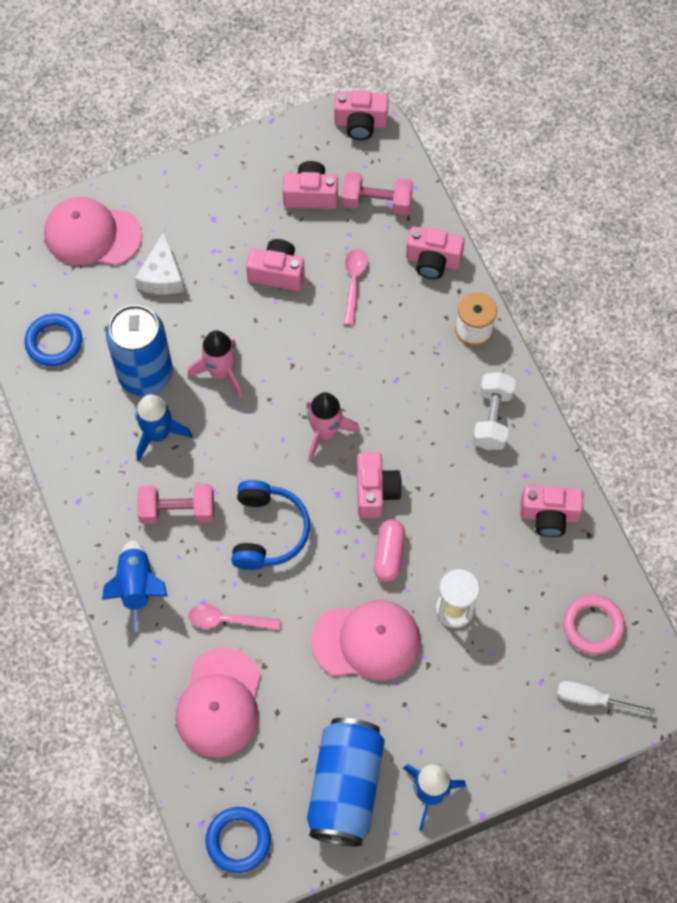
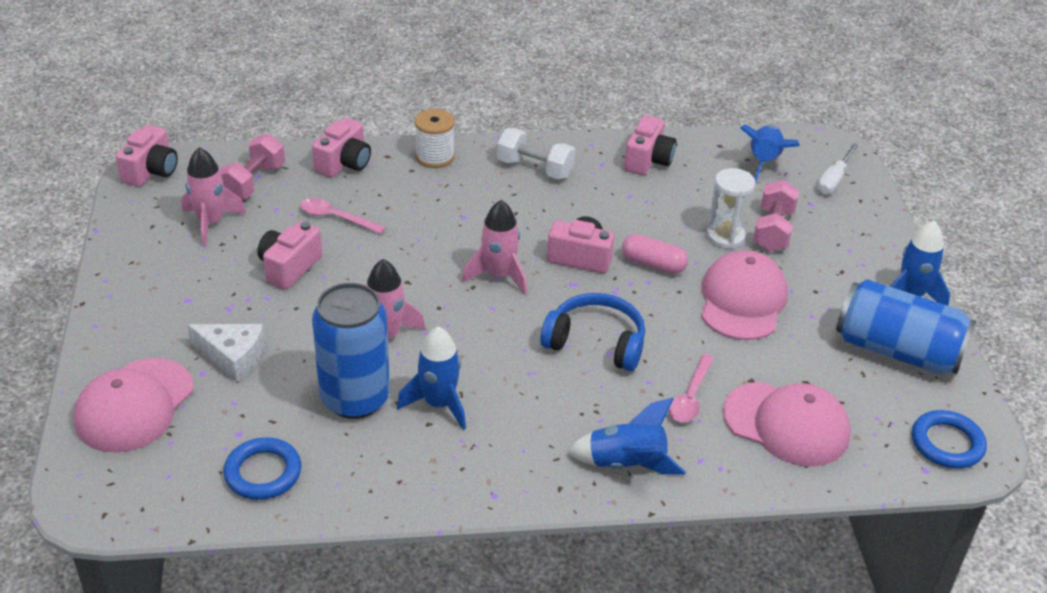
camera: 75 degrees left, 25 degrees down
(177, 511) = (543, 408): pink dumbbell -> pink dumbbell (773, 231)
(311, 195) = (211, 223): pink camera -> pink rocket
(593, 626) = (764, 162): pink ring -> blue rocket

